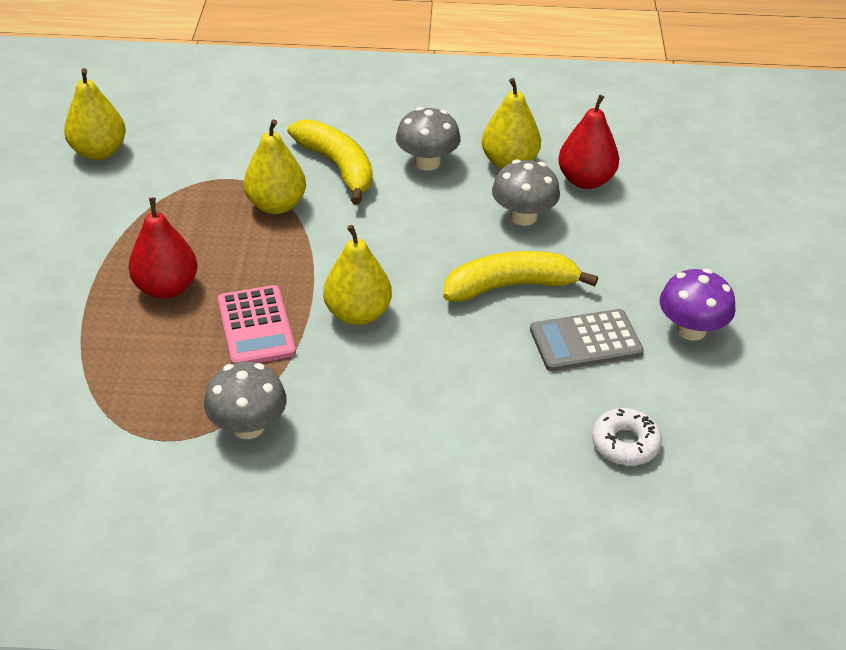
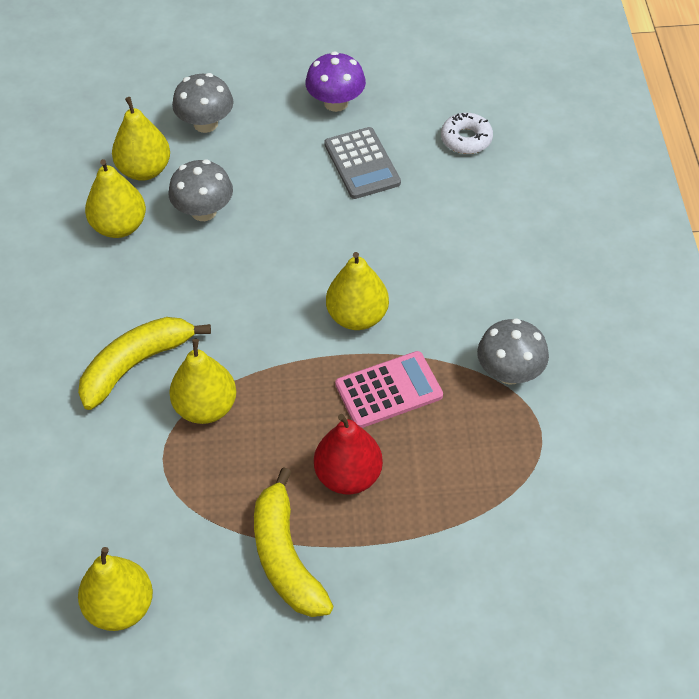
camera: 95 degrees left, 10 degrees up
(427, 162) = (123, 290): grey mushroom -> grey mushroom (205, 124)
(510, 286) = (302, 214): yellow banana -> yellow banana (286, 557)
(585, 180) = (144, 170): red pear -> yellow pear

